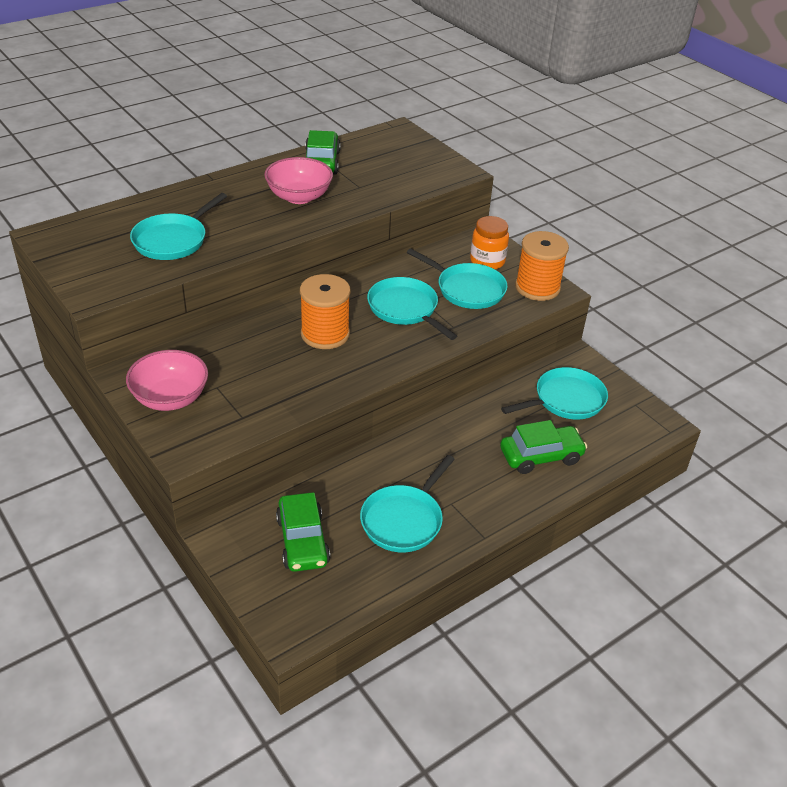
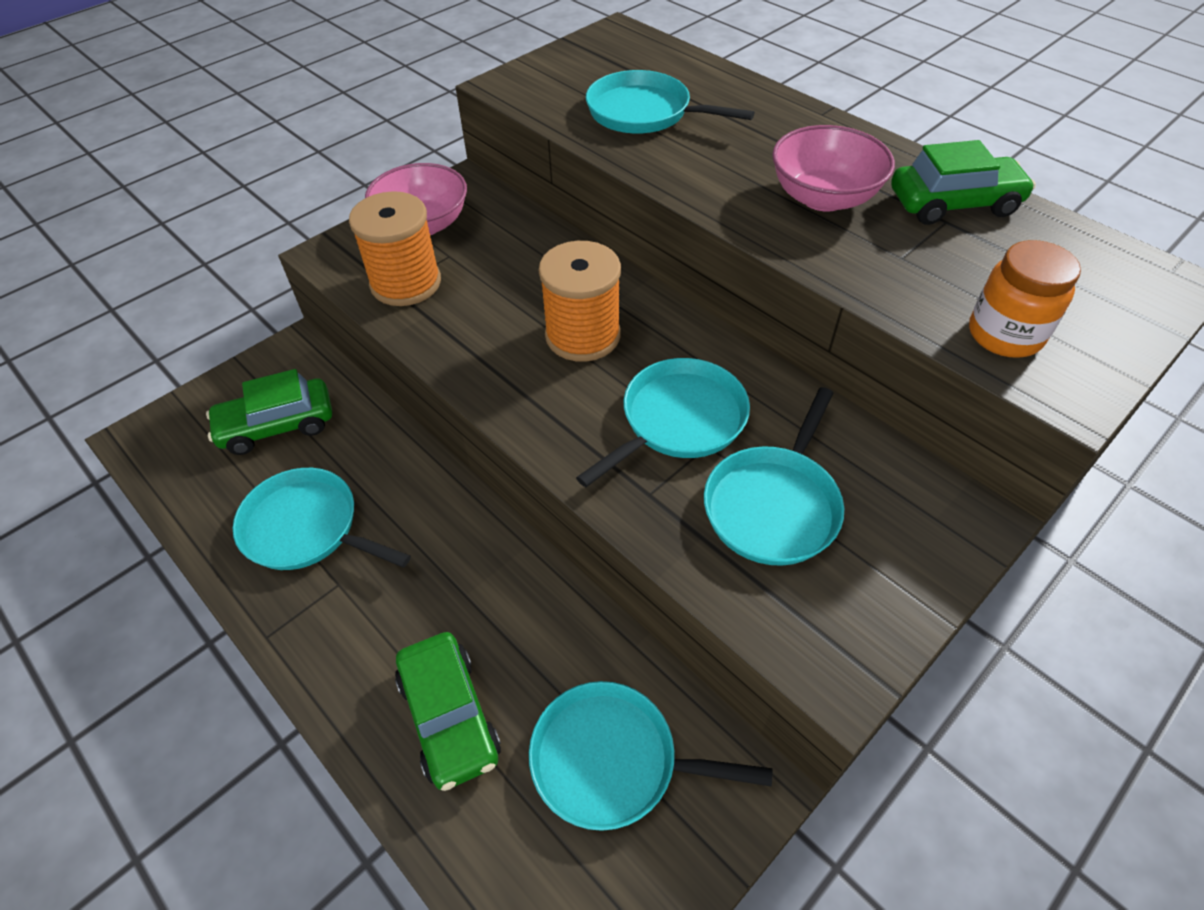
camera: 85 degrees right, 10 degrees up
(487, 261) = (886, 531): orange jar -> orange jar (1004, 335)
(537, 287) = (833, 632): orange spool -> orange spool (406, 283)
(566, 400) = (612, 760): turquoise pan -> turquoise pan turned 135 degrees clockwise

